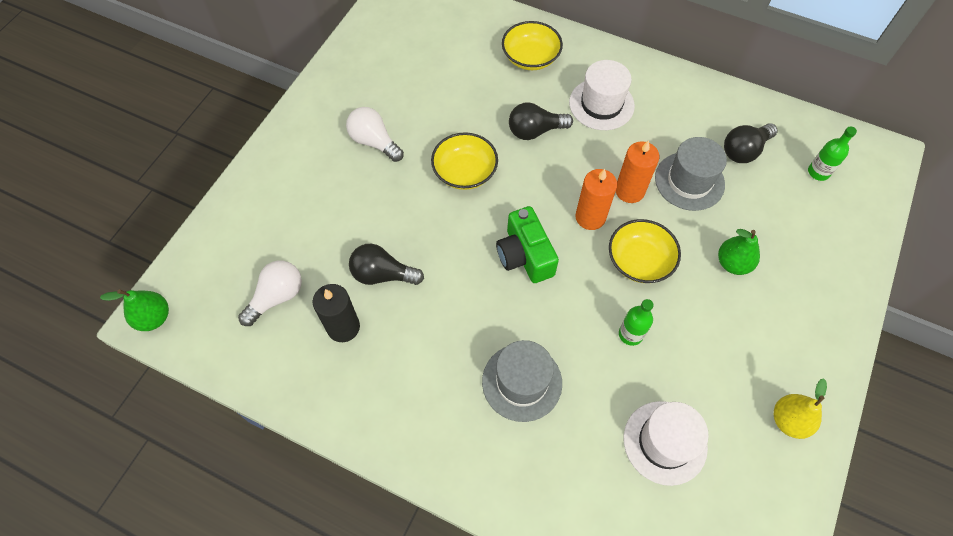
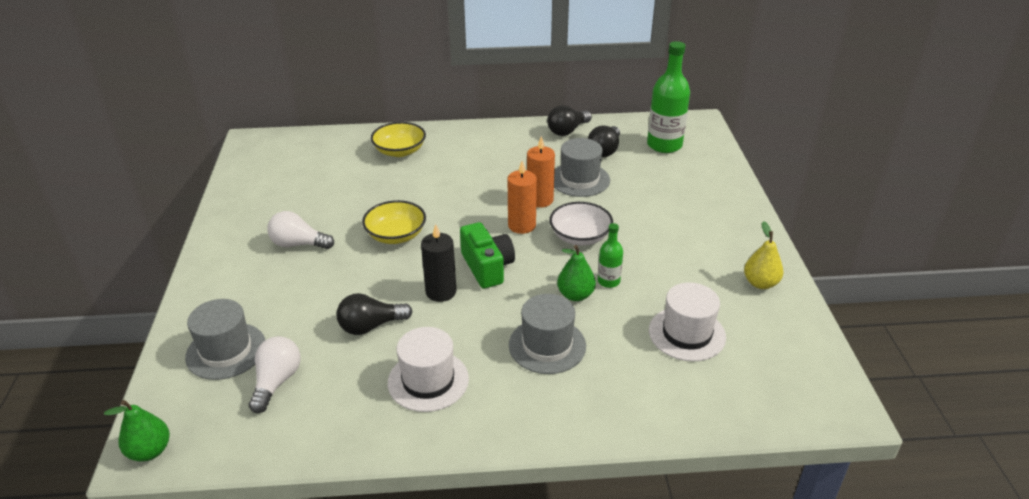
camera: 30 degrees left, 25 degrees down
(256, 240) = (226, 351): none -> grey hat
(343, 327) = (359, 376): black candle -> black candle (441, 292)
(525, 255) = (487, 267): green camera -> green camera turned 150 degrees counterclockwise
(535, 131) = (437, 191): black light bulb -> black light bulb (567, 131)
(601, 104) = (478, 159): white hat -> white hat (428, 380)
(639, 261) = (580, 236): yellow bowl -> white bowl
(733, 263) = (648, 213): green pear -> green pear (575, 295)
(818, 172) = (664, 145): green bottle -> green bottle, size x1.93

